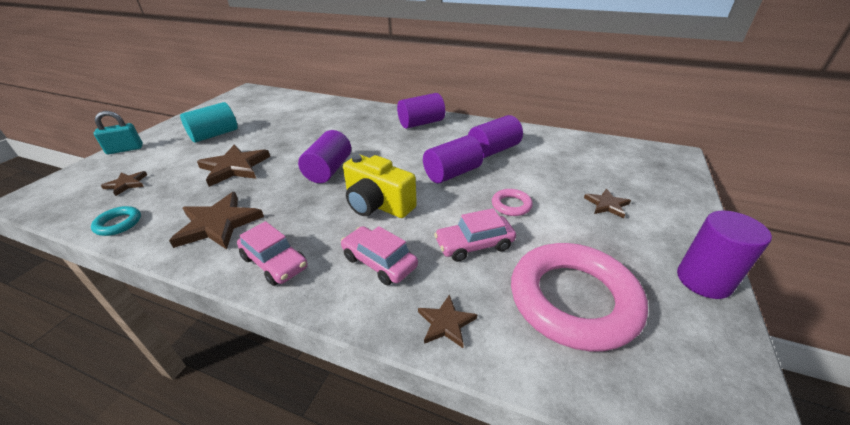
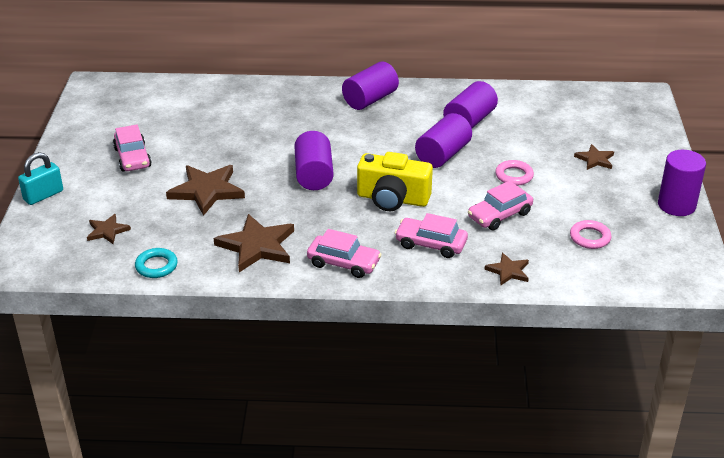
camera: 20 degrees left, 0 degrees up
(214, 135) = (133, 158): turquoise cylinder -> pink car
(573, 300) = (590, 237): pink ring -> pink ring, size x0.42

